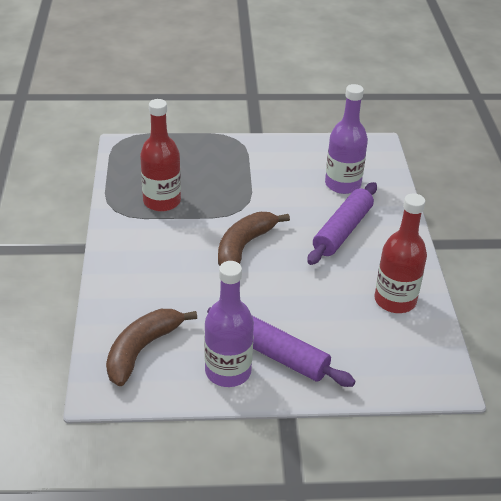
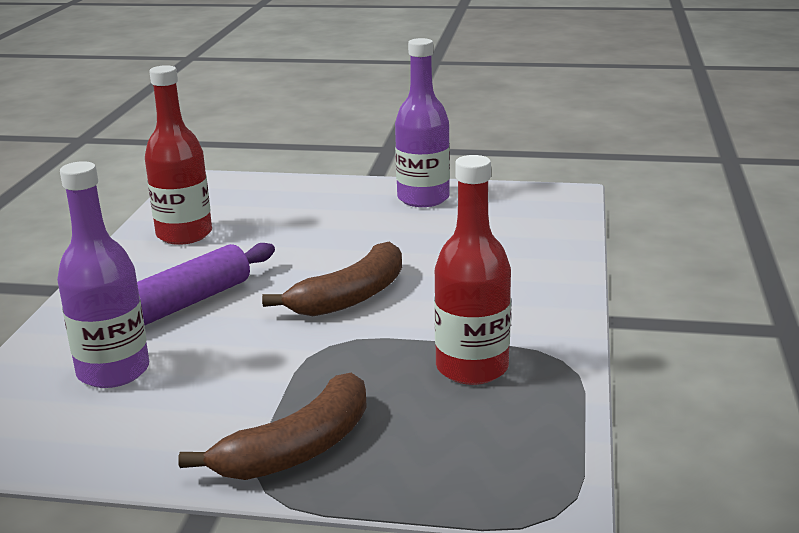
camera: 165 degrees left, 15 degrees down
(142, 350) = (519, 216): brown banana -> brown banana (298, 449)
(277, 355) = (362, 205): purple rolling pin -> none

